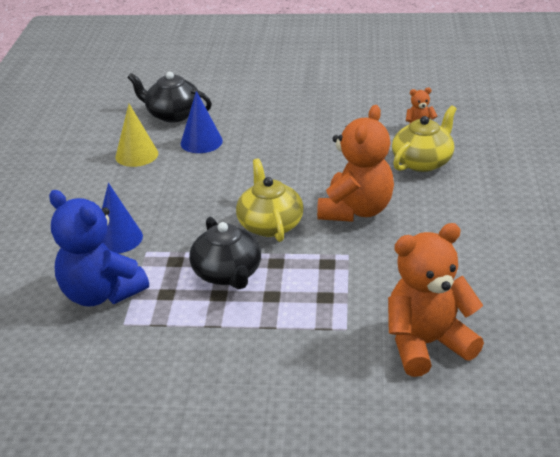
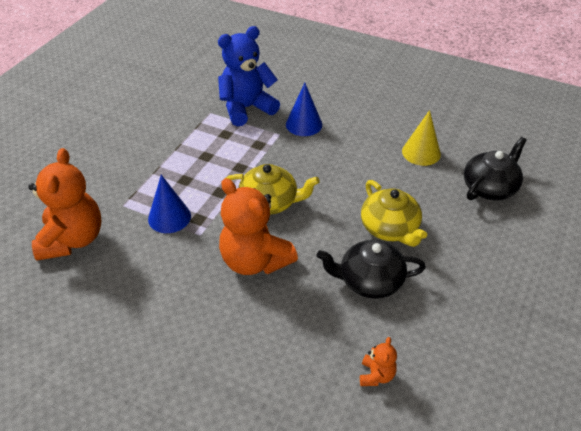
camera: 110 degrees right, 10 degrees up
(201, 142) = (426, 194): blue cone -> blue cone (169, 217)
(227, 274) = (225, 165): black teapot -> black teapot (369, 281)
(423, 161) = (306, 346): yellow teapot -> yellow teapot (390, 228)

